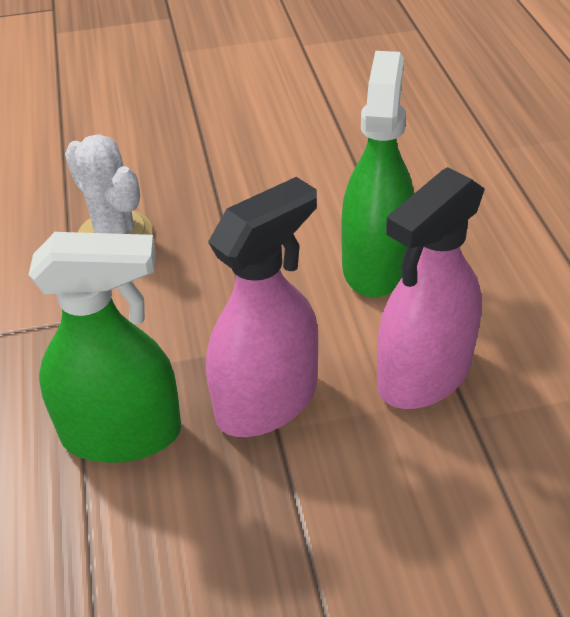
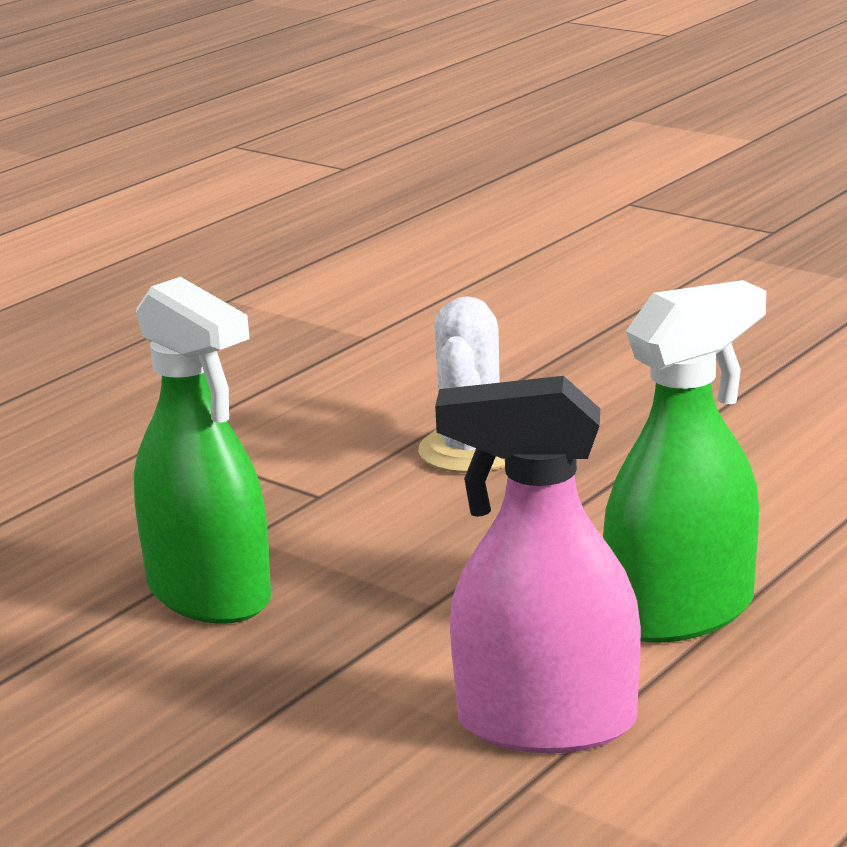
camera: 50 degrees right, 20 degrees down
(267, 401) = (363, 647): pink spray bottle -> none

